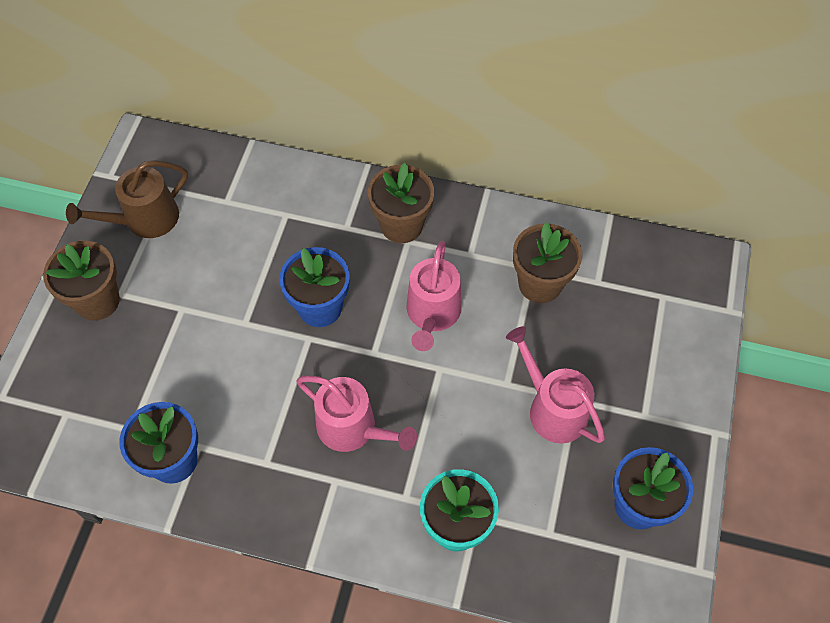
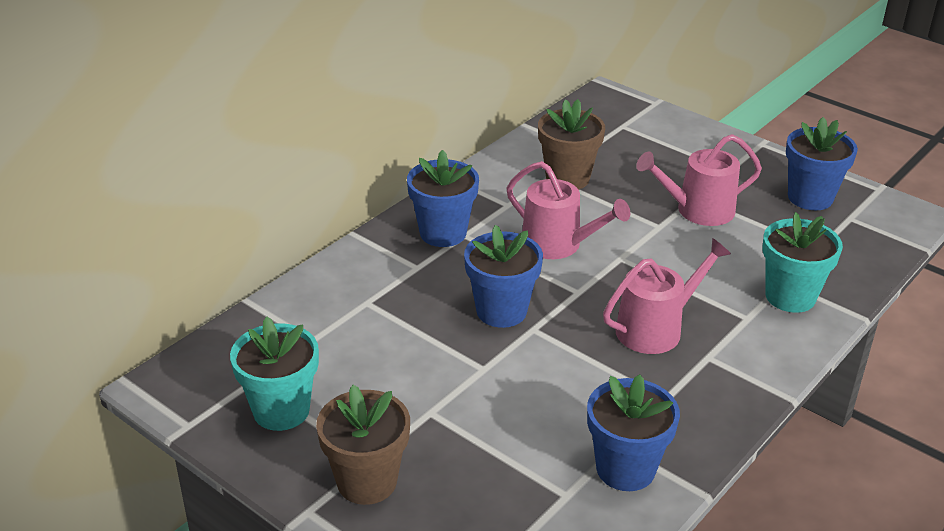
camera: 65 degrees left, 25 degrees down
(145, 219) = (281, 410): brown watering can -> turquoise flower pot
(401, 225) = (443, 233): brown flower pot -> blue flower pot

